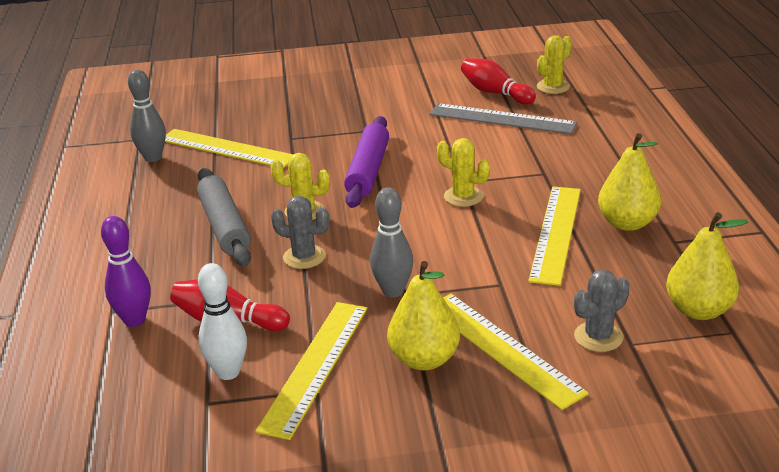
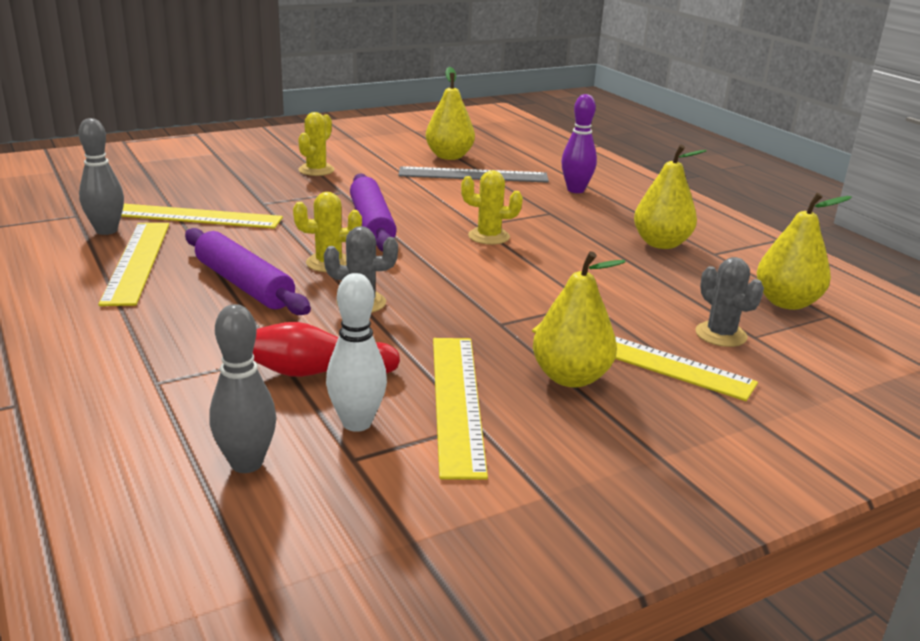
camera: 25 degrees left, 5 degrees down
(134, 320) = (194, 387): purple bowling pin -> purple bowling pin (575, 190)
(224, 226) = (244, 285): grey rolling pin -> purple rolling pin
(393, 291) = (485, 321): grey bowling pin -> grey bowling pin (246, 463)
(495, 93) = (449, 156): red bowling pin -> yellow pear
(553, 87) = (500, 150): yellow cactus -> yellow cactus (316, 170)
(556, 233) = (604, 257): yellow ruler -> yellow ruler (137, 261)
(598, 337) = (721, 335): grey cactus -> grey cactus turned 60 degrees counterclockwise

